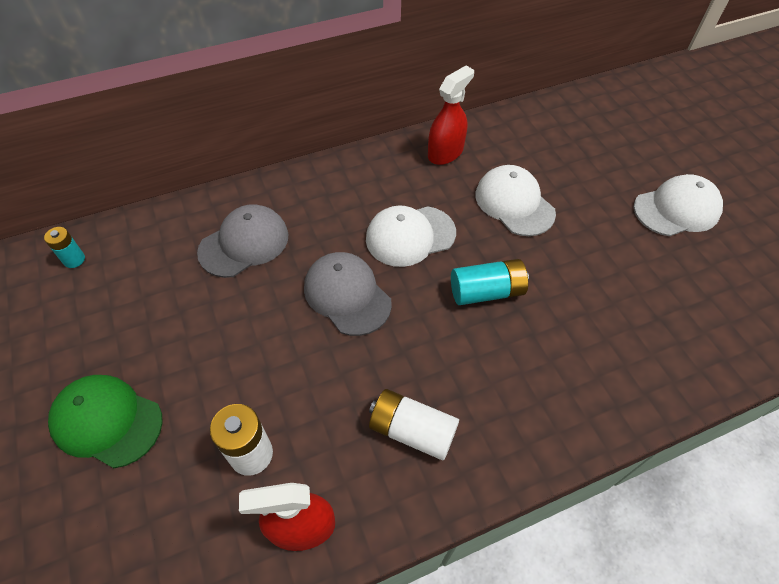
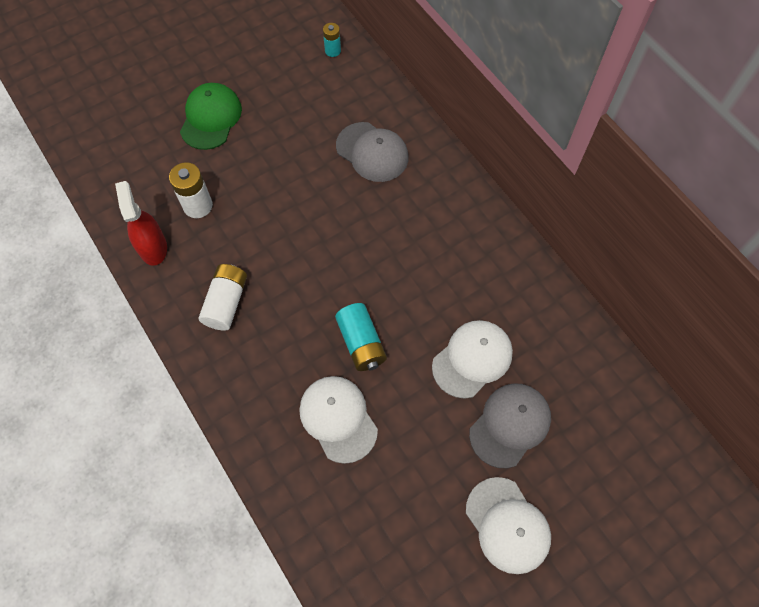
camera: 80 degrees right, 10 degrees up
(347, 295) = (336, 236): grey cap -> grey cap (510, 425)
(410, 236) = (409, 273): white cap -> white cap (338, 419)
(445, 152) = (524, 289): red spray bottle -> none

